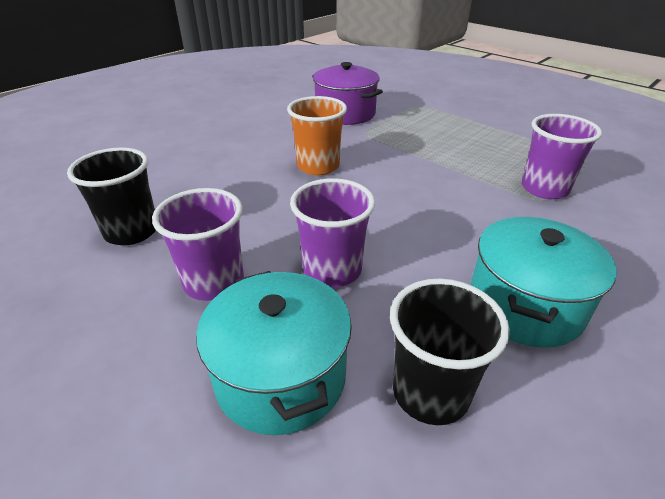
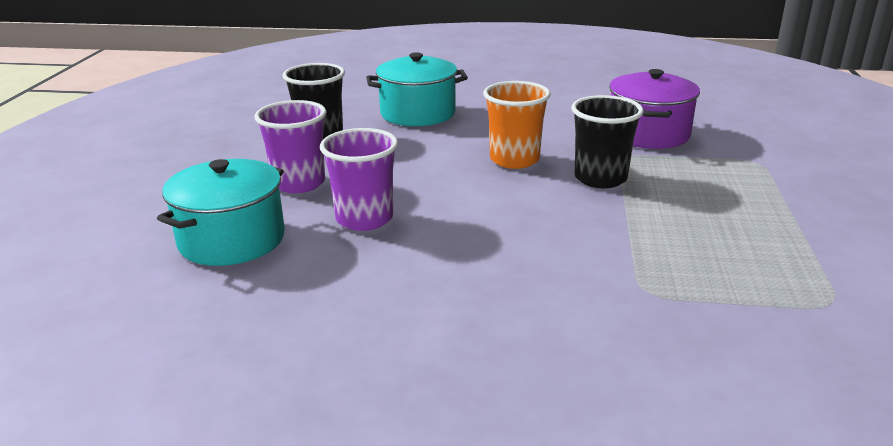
camera: 55 degrees right, 10 degrees down
(430, 392) = (266, 300): black cup -> black cup (600, 178)
(524, 305) = (421, 319): turquoise pot -> turquoise pot (418, 113)
(544, 189) = (678, 287): purple cup -> none

